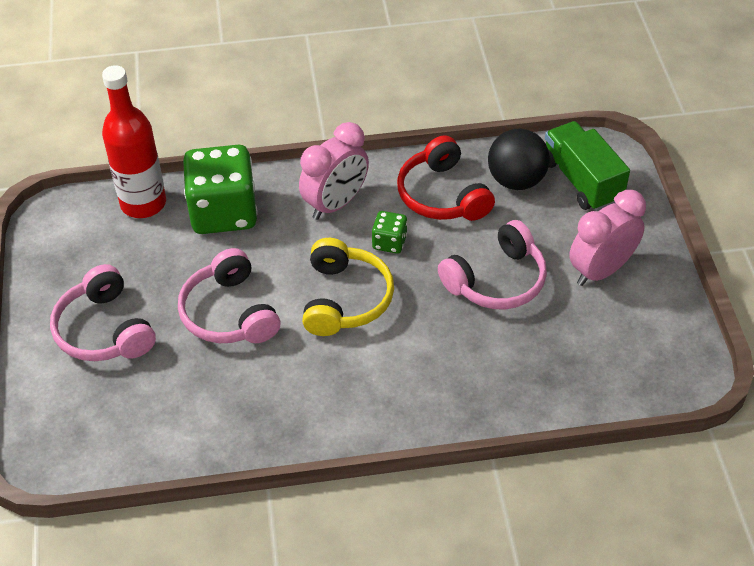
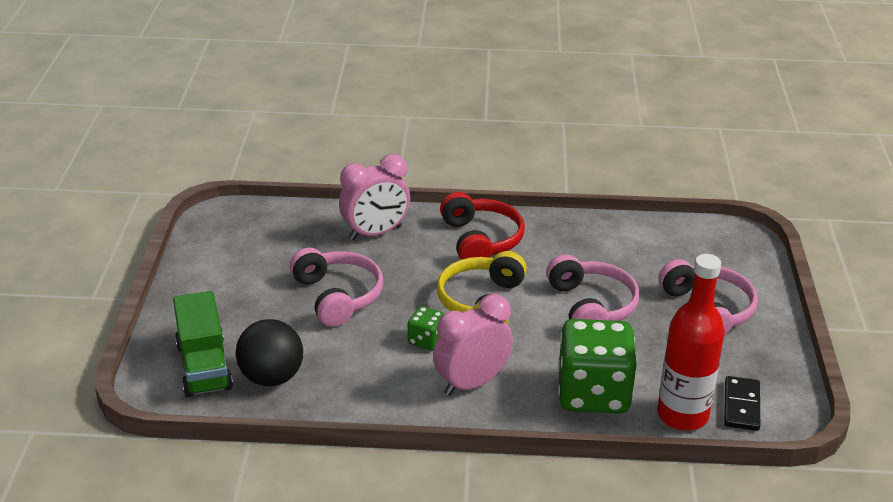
camera: 170 degrees left, 15 degrees down
(88, 221) = (741, 406): none -> black domino
(442, 195) = (356, 375): red headphones -> red headphones (481, 240)
(496, 280) = (338, 296): pink headphones -> pink headphones turned 90 degrees clockwise
(600, 270) = (239, 290): pink clock -> pink clock (375, 233)

